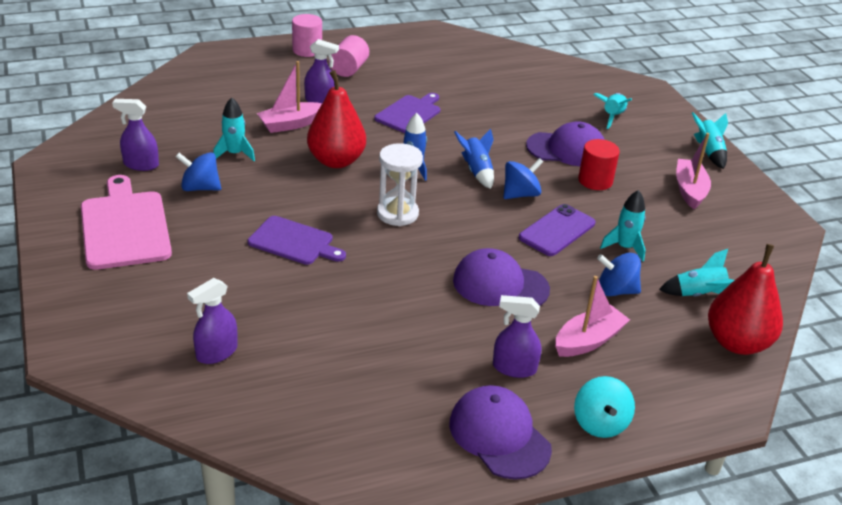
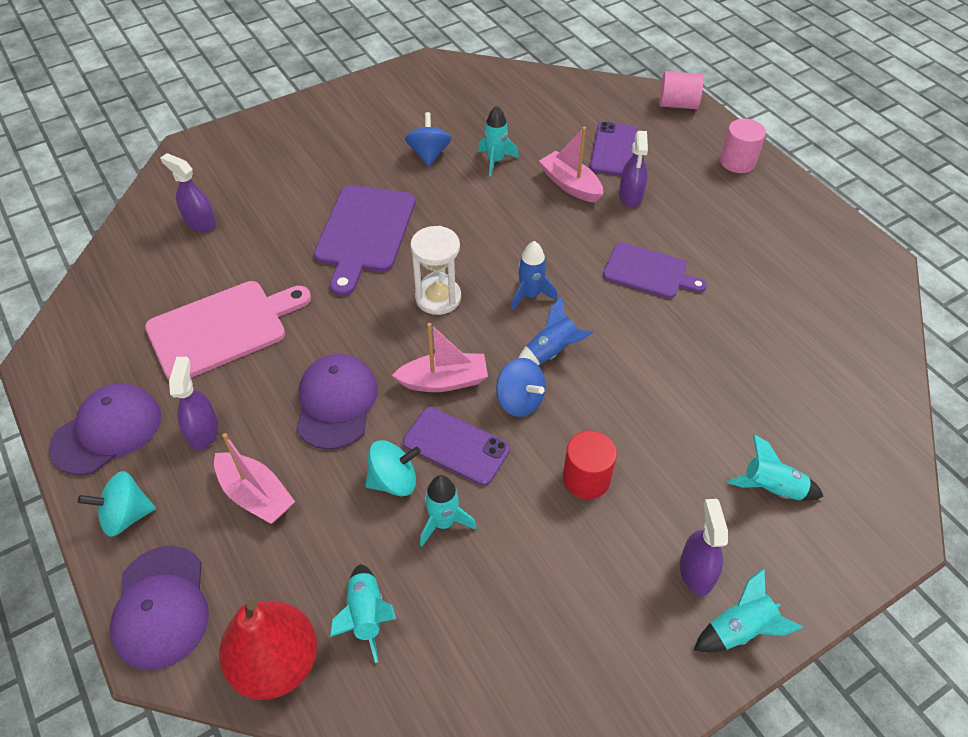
camera: 80 degrees right, 15 degrees up
(125, 227) = (354, 128): pink cutting board -> pink cutting board (222, 328)
(141, 164) = (450, 111): purple spray bottle -> purple spray bottle (696, 571)
(257, 95) = (613, 149): none -> purple phone
(294, 242) = (364, 233): purple cutting board -> purple cutting board, size x1.53
(336, 161) = (517, 232): red pear -> none
(349, 69) = (717, 203): pink cylinder -> pink cylinder (677, 104)
(566, 149) = (650, 439): purple cap -> purple cap (161, 607)
(584, 265) = (394, 481): none -> turquoise spinning top
(616, 290) = (352, 517): blue spinning top -> none
(689, 190) = (614, 601): pink boat -> pink boat (444, 381)

